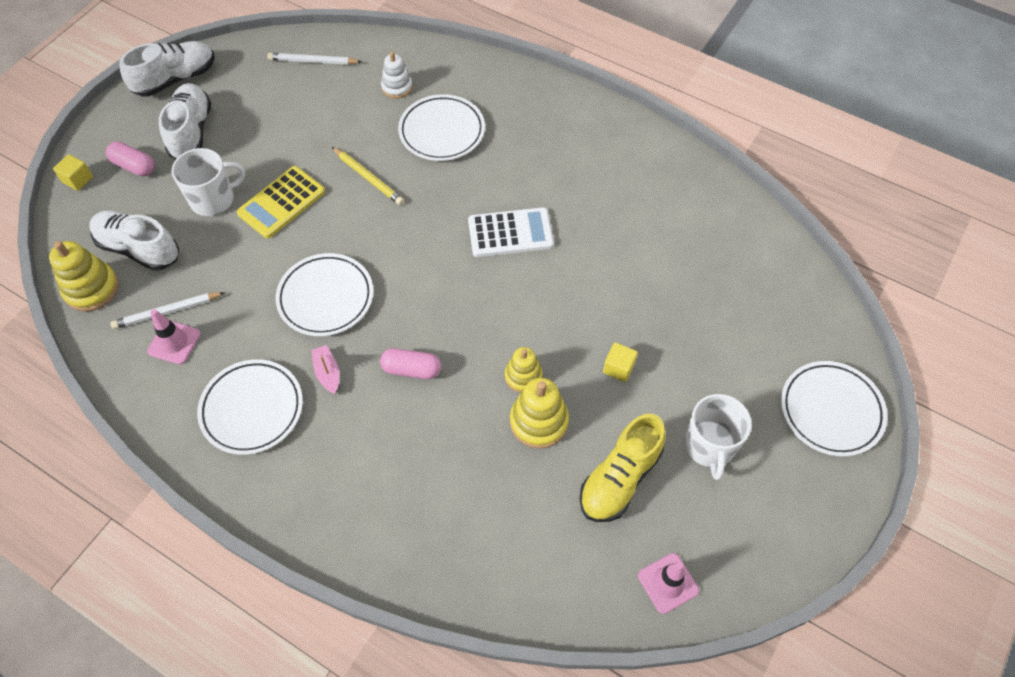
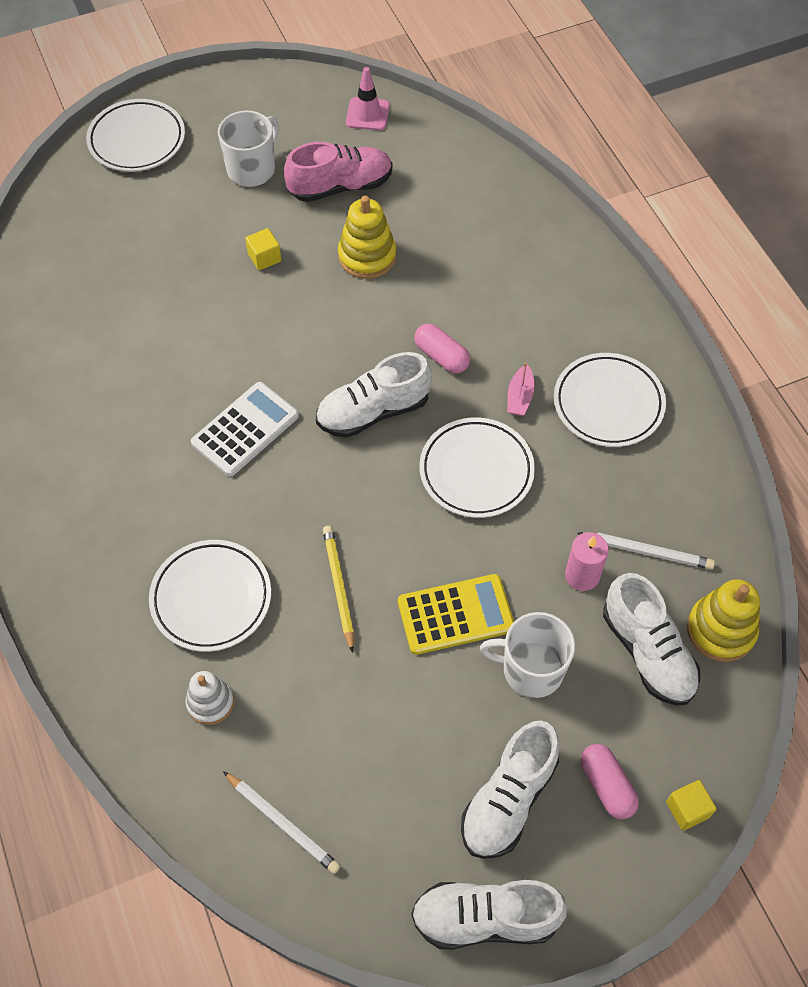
camera: 145 degrees left, 0 degrees up
(174, 342) = (654, 512): pink traffic cone -> none
(208, 271) = (582, 575): none -> pink candle
(431, 297) = (373, 411): none -> white shoe
(510, 233) = (245, 429): white calculator -> white calculator turned 105 degrees clockwise
(523, 376) = (349, 296): yellow stacking toy -> none
(620, 478) = (340, 186): yellow shoe -> pink shoe

